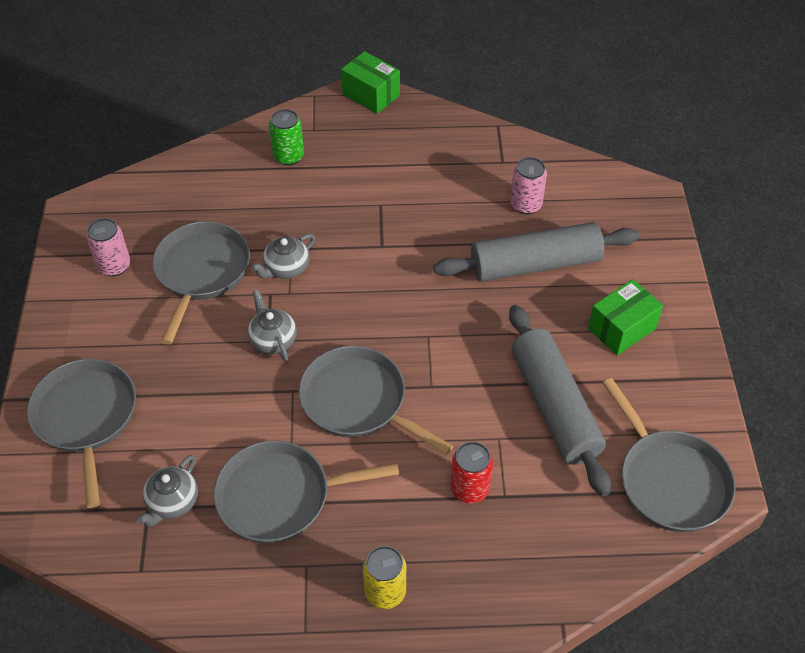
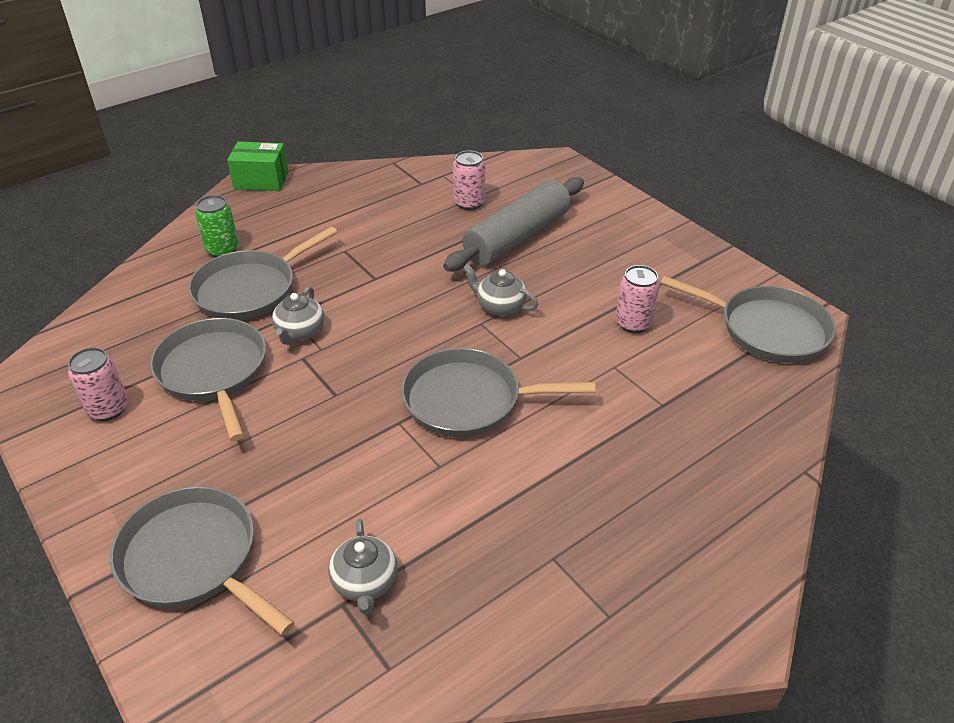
camera: 35 degrees left, 10 degrees down
(273, 340) = (340, 392): grey teapot -> grey teapot (500, 306)
(280, 496) = (471, 514): grey pan -> grey pan (249, 289)
(385, 592) = (645, 536): yellow can -> none
(469, 489) = (630, 415): red can -> none
(554, 407) = (633, 323): grey rolling pin -> pink can
(621, 328) = (626, 250): green box -> none

